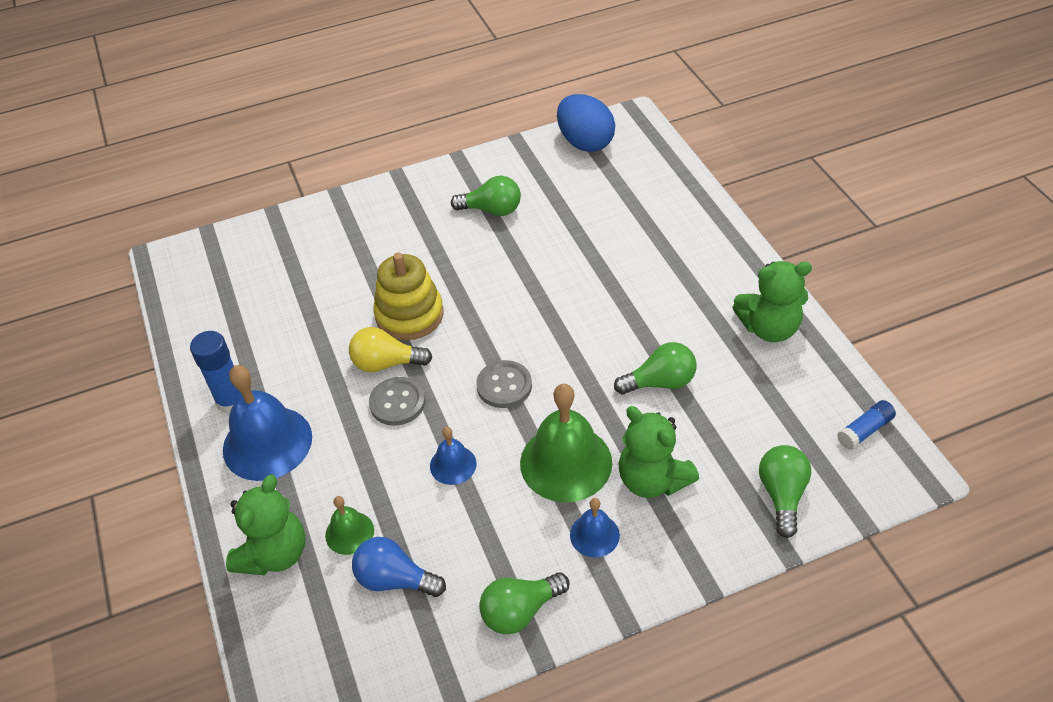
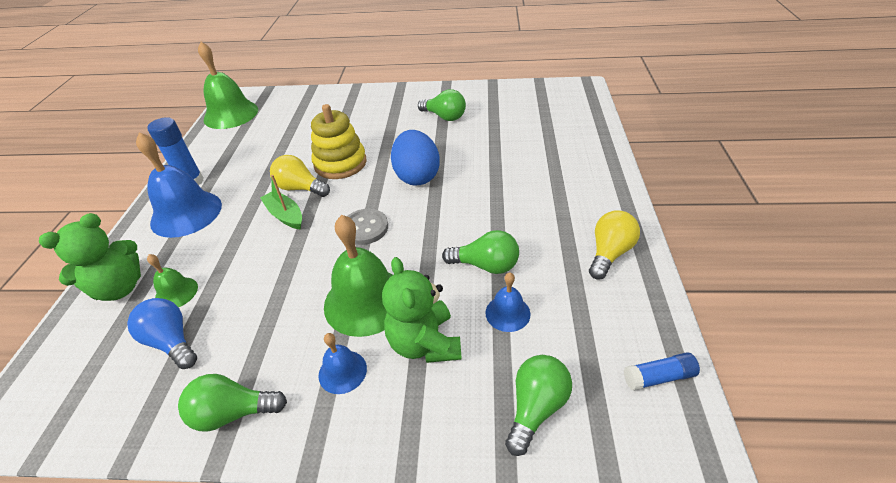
camera: 25 degrees right, 5 degrees down
(189, 288) = (231, 114): none -> green bell
(397, 403) = (285, 215): grey button -> green boat
(453, 464) = (284, 271): blue bell -> blue bell (507, 313)
(585, 142) = (538, 93): blue egg -> blue egg (417, 176)
(769, 328) = (609, 253): green teddy bear -> yellow light bulb

